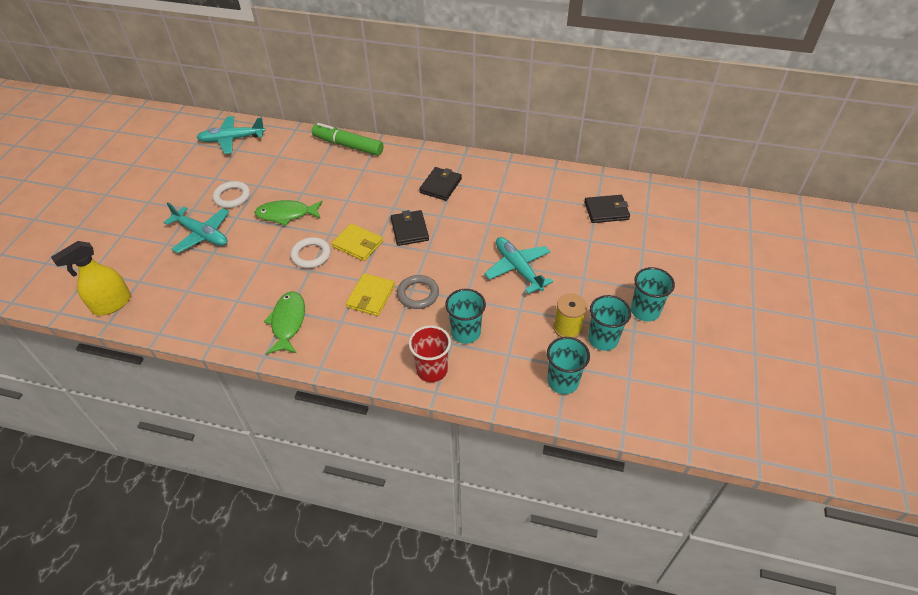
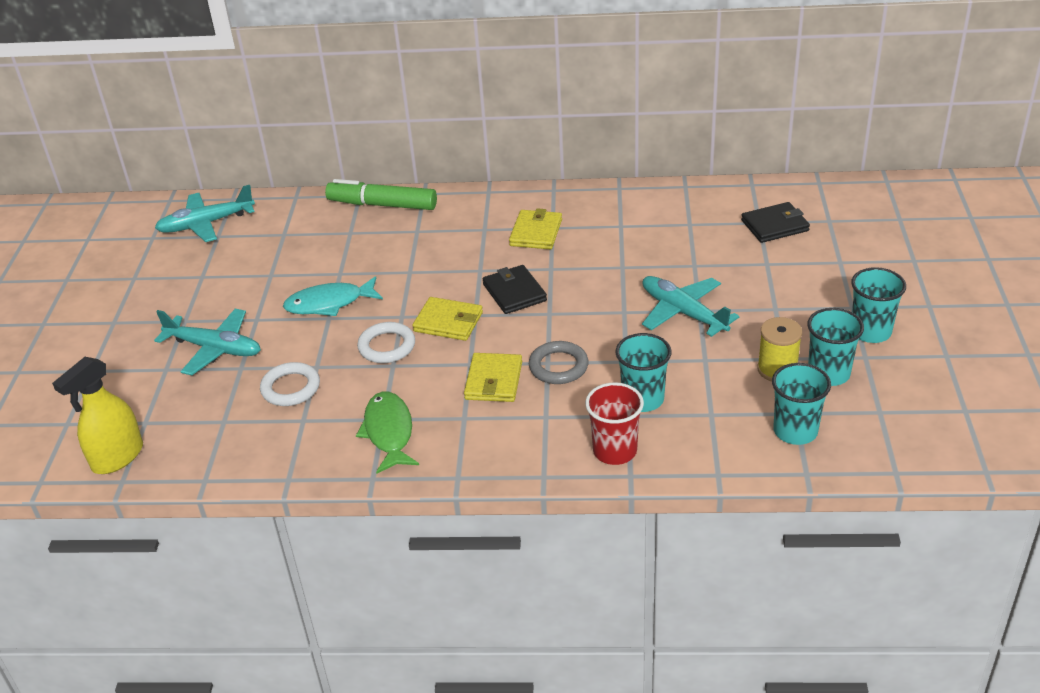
camera: 10 degrees left, 10 degrees down
(232, 197) = (239, 295): white ring -> white ring (291, 388)
(286, 214) = (329, 303): green fish -> turquoise fish
(440, 186) = (536, 233): black wallet -> yellow wallet

